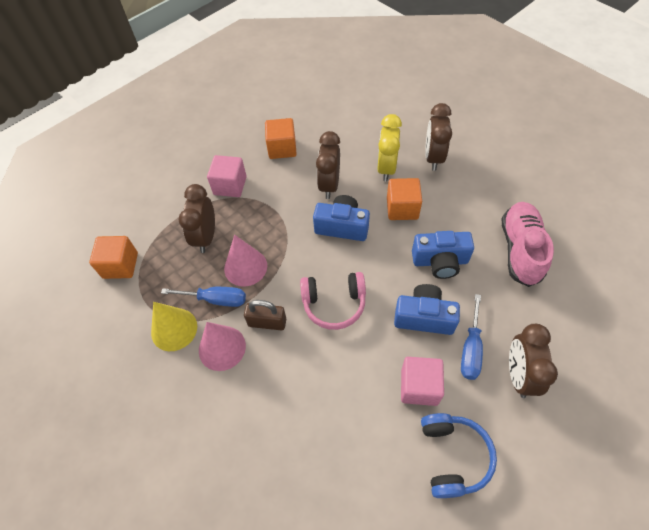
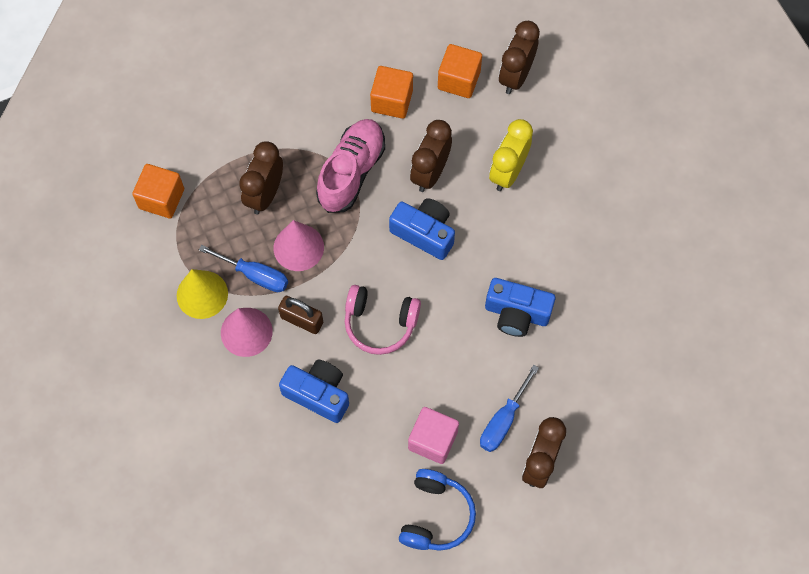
camera: 15 degrees right, 10 degrees up
(230, 185) = (312, 134): pink cube -> none
(402, 208) = (503, 233): orange cube -> orange cube (459, 80)
(424, 317) = (470, 370): blue camera -> blue camera (318, 394)
(433, 157) = (571, 176): brown clock -> brown clock (515, 76)
(520, 250) = (613, 330): pink shoe -> pink shoe (351, 172)

